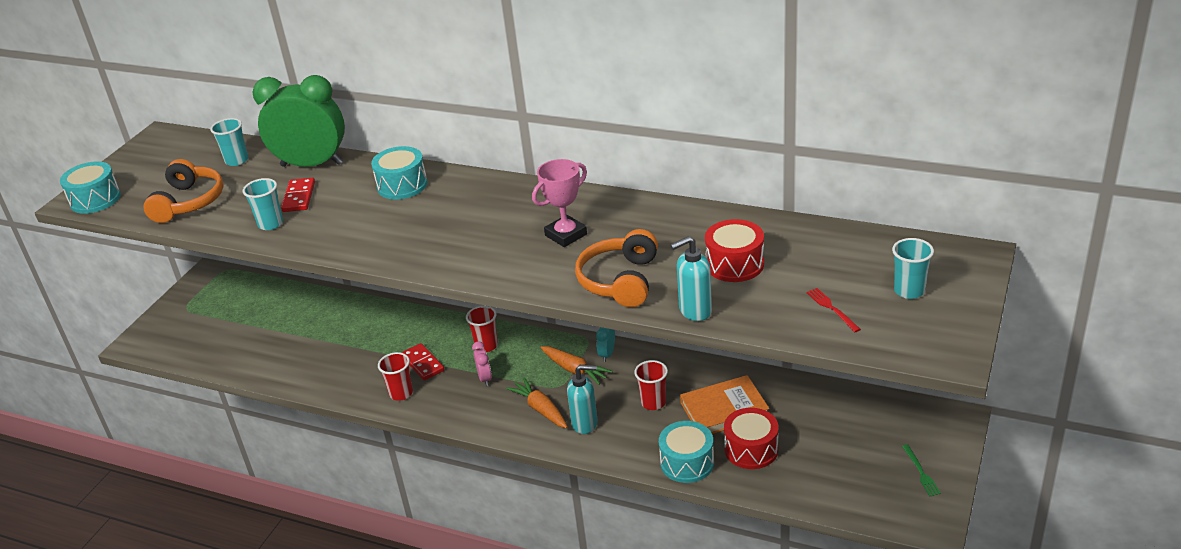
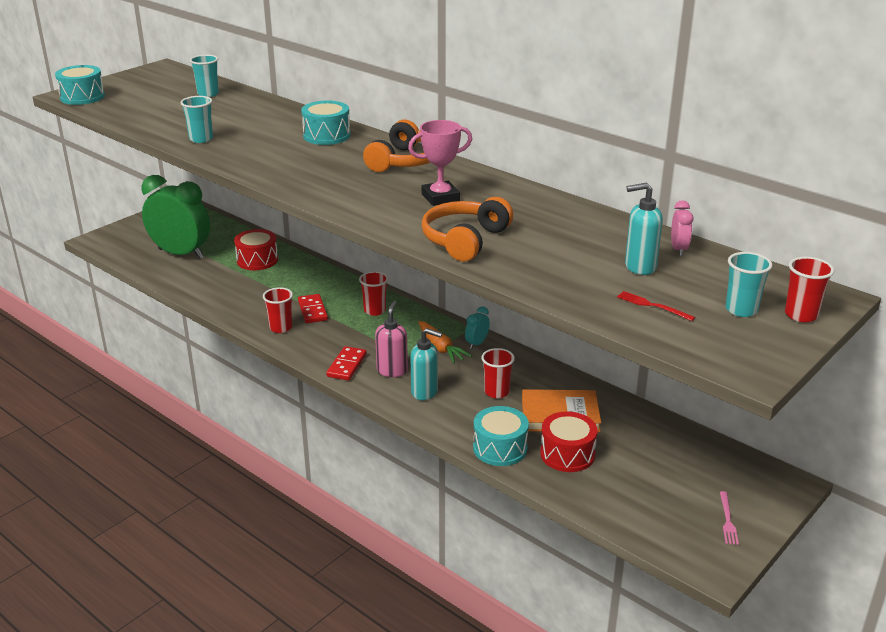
camera: 15 degrees right, 5 degrees down
(189, 202) = (150, 112): orange headphones -> orange headphones (405, 161)
(299, 197) = (237, 126): red domino -> red domino (347, 365)
(312, 164) = (264, 108): green clock -> green clock (181, 254)
(485, 378) = (358, 335): pink clock -> pink clock (678, 249)
(540, 409) = (392, 370): orange carrot -> pink soap dispenser
(694, 311) = (518, 277): turquoise soap dispenser -> turquoise soap dispenser (639, 267)
(734, 264) = (580, 251): red drum -> red drum (257, 260)
(832, 309) = (652, 306): red fork -> red fork turned 45 degrees counterclockwise
(921, 472) = (727, 520): green fork -> pink fork
(961, 282) = (801, 315): none -> red cup

